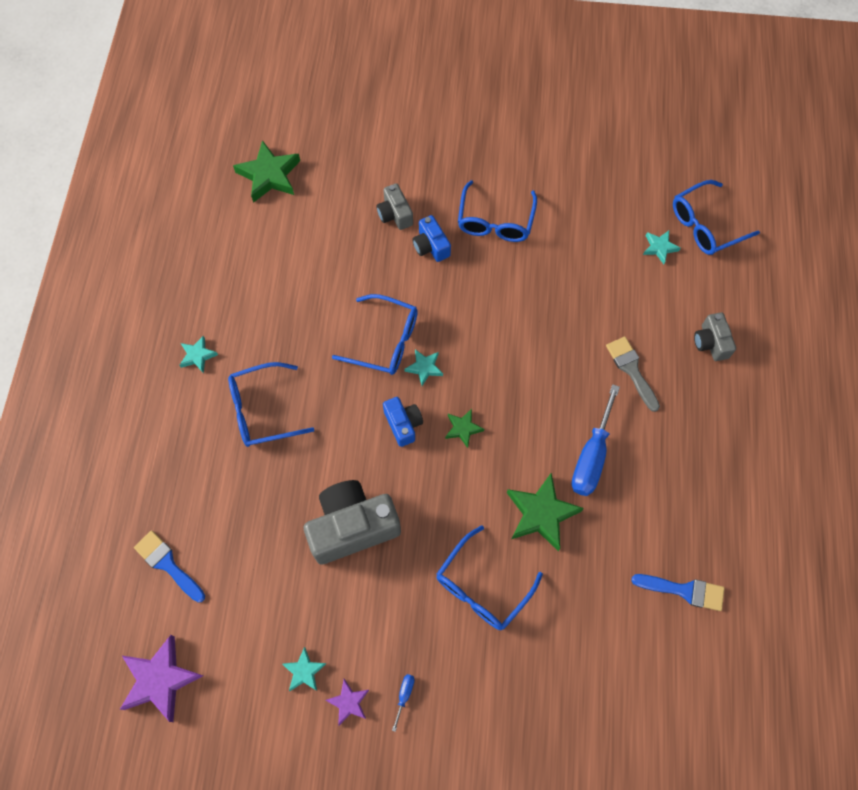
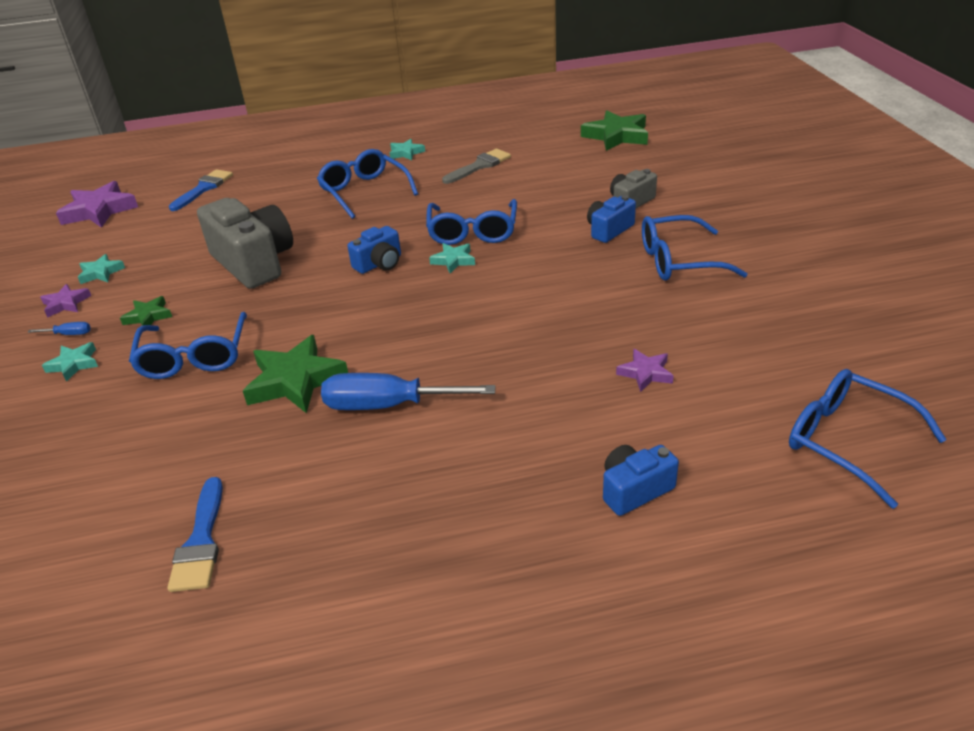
camera: 75 degrees right, 30 degrees down
(463, 429) = (389, 301): green star -> green star (148, 316)
(482, 587) = (194, 357): blue glasses -> blue glasses turned 120 degrees counterclockwise
(613, 295) = (645, 373): none -> purple star
(631, 370) = (537, 415): grey brush -> grey brush (479, 166)
(659, 247) = (761, 400): turquoise star -> turquoise star (74, 364)
(710, 342) = (634, 490): grey camera -> blue camera

